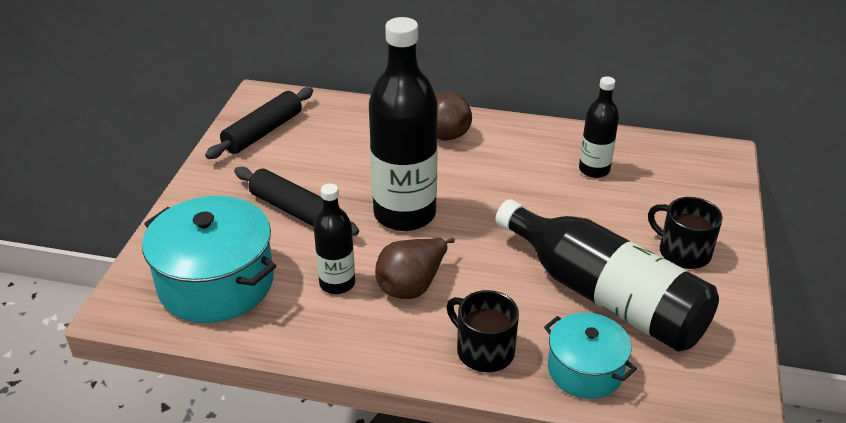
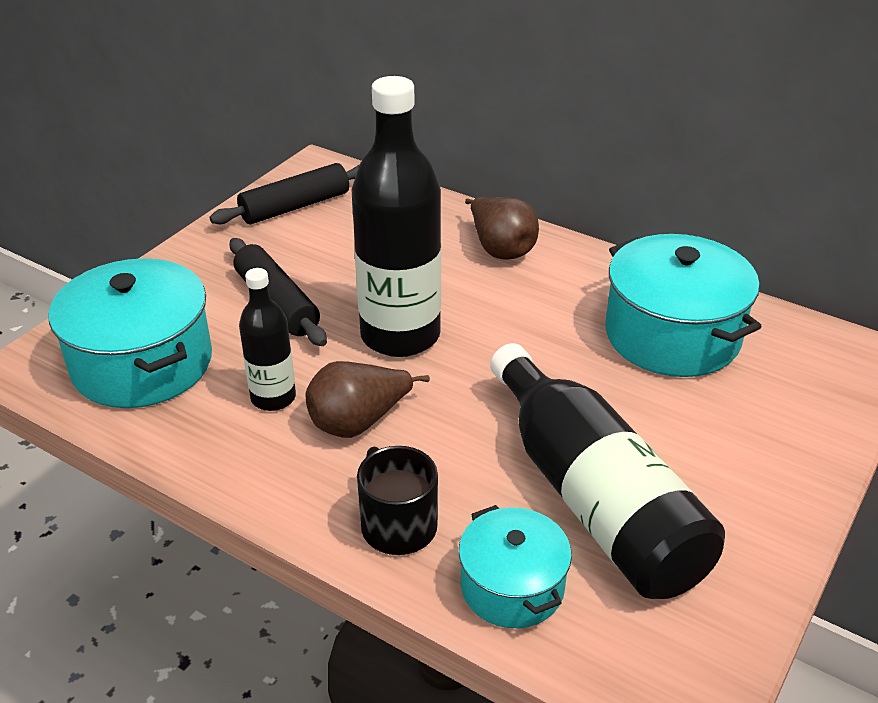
camera: 20 degrees right, 0 degrees up
(594, 170) = (672, 335): black bottle -> turquoise pot
(683, 252) = (735, 469): black mug -> none

